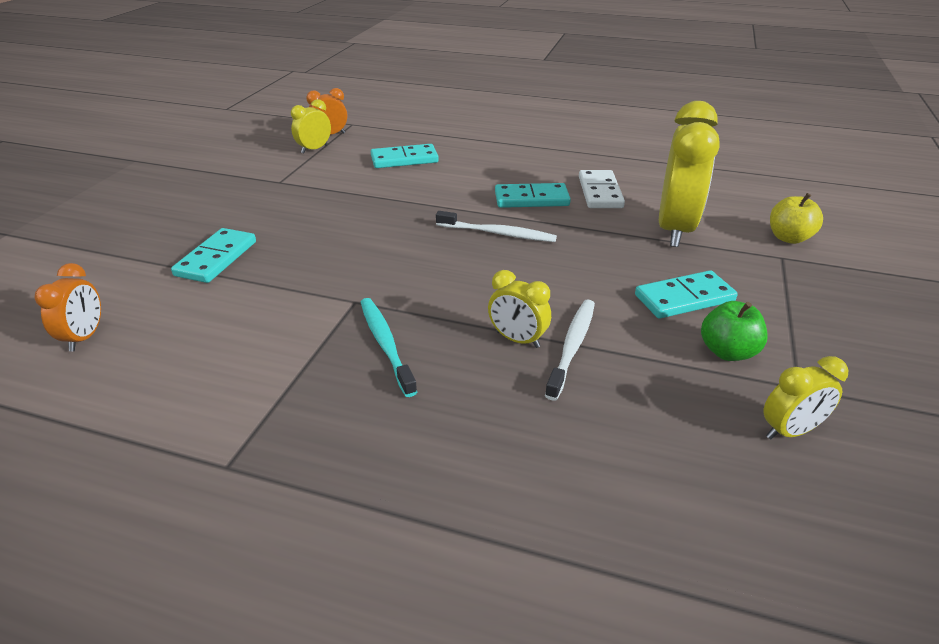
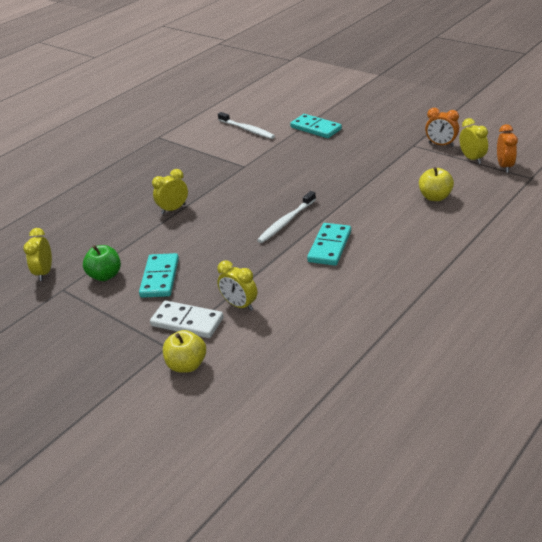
camera: 115 degrees right, 0 degrees up
(85, 337) = (264, 104): orange clock -> orange clock (441, 144)
(385, 344) = (201, 172): turquoise toothbrush -> none
(404, 159) = (435, 197): turquoise domino -> yellow apple
(572, 346) = (154, 225): white toothbrush -> white toothbrush (247, 130)
(600, 192) = (323, 285): white domino -> white domino (187, 322)
(675, 230) = (239, 305): yellow clock -> yellow clock, size x0.49

